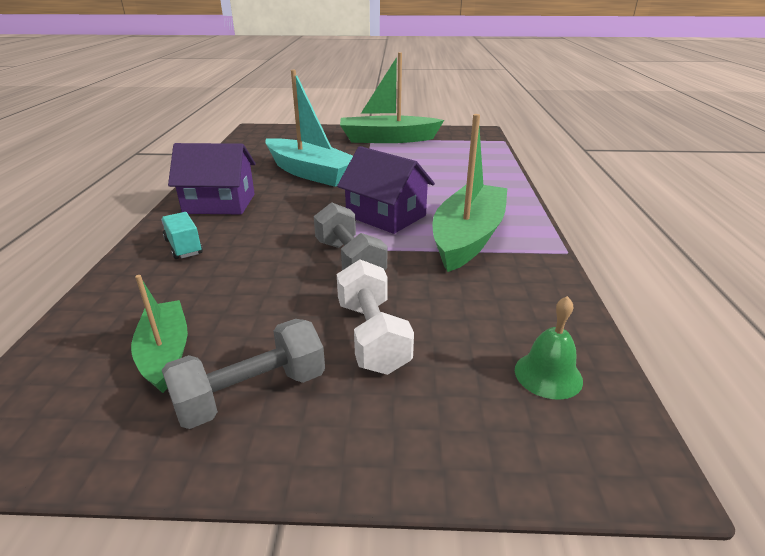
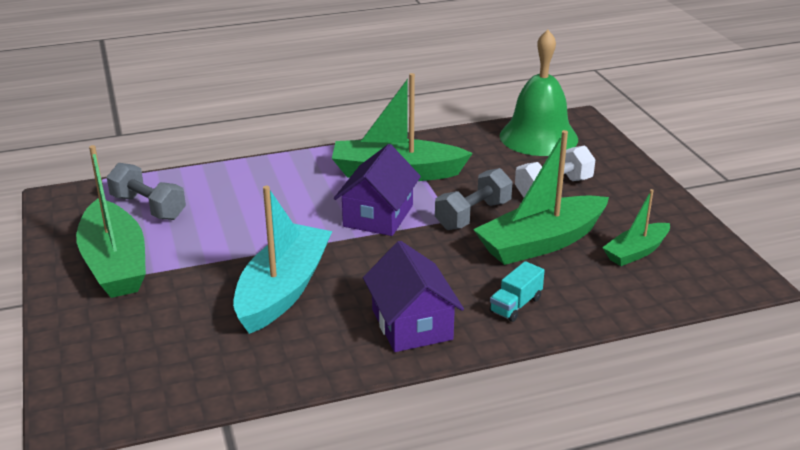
camera: 110 degrees left, 0 degrees up
(251, 394) = (633, 212): grey dumbbell -> grey dumbbell (148, 207)
(259, 287) = (541, 243): none -> green boat
(548, 375) = (538, 137): green bell -> green bell, size x2.21

